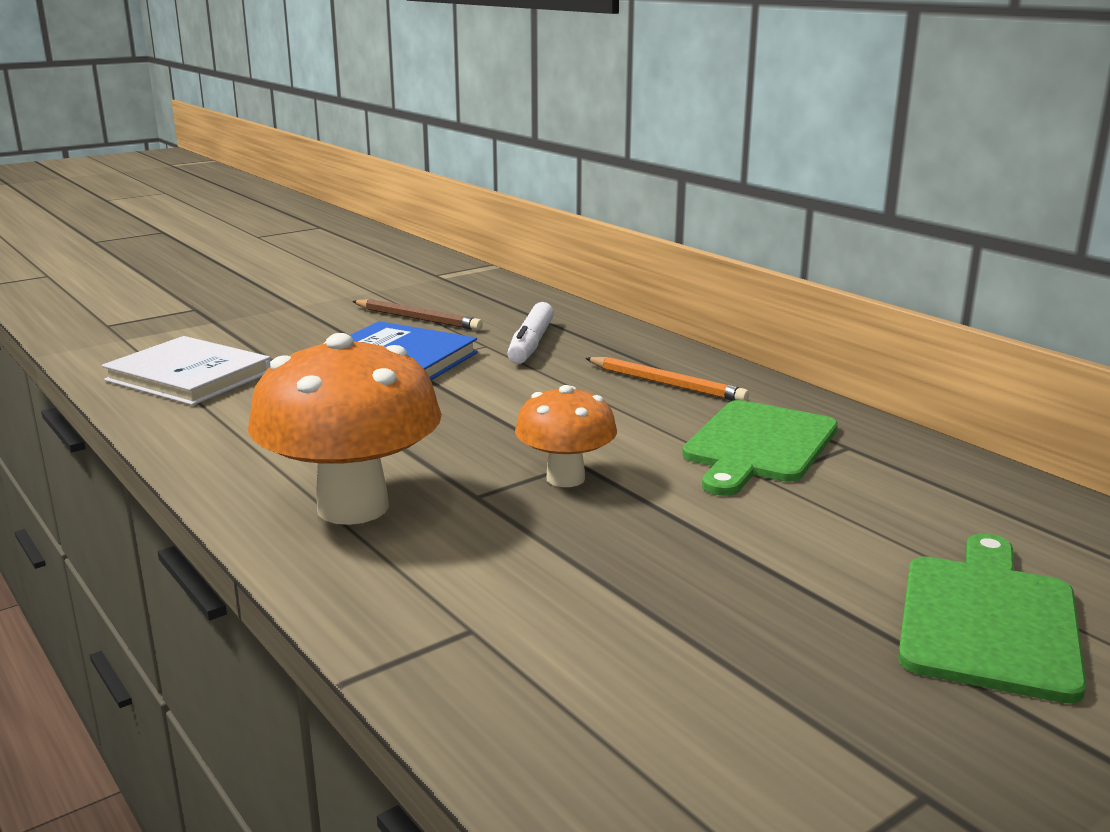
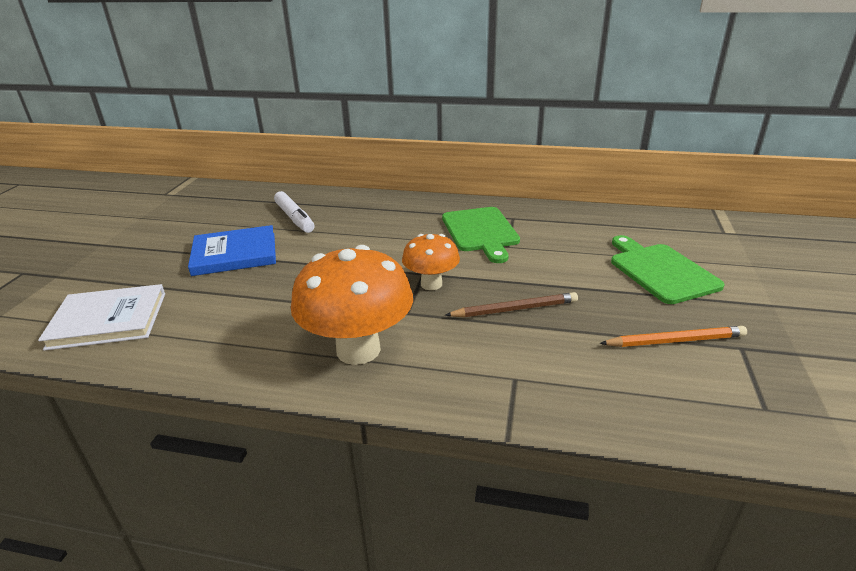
camera: 40 degrees left, 10 degrees up
(417, 319) = (202, 225): brown pencil -> brown pencil (514, 309)
(666, 384) = (395, 216): orange pencil -> orange pencil (675, 341)

